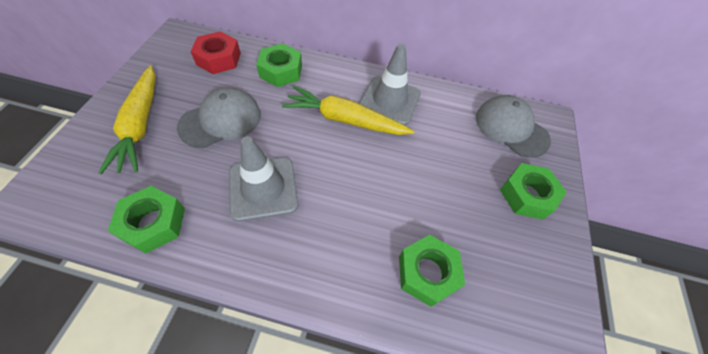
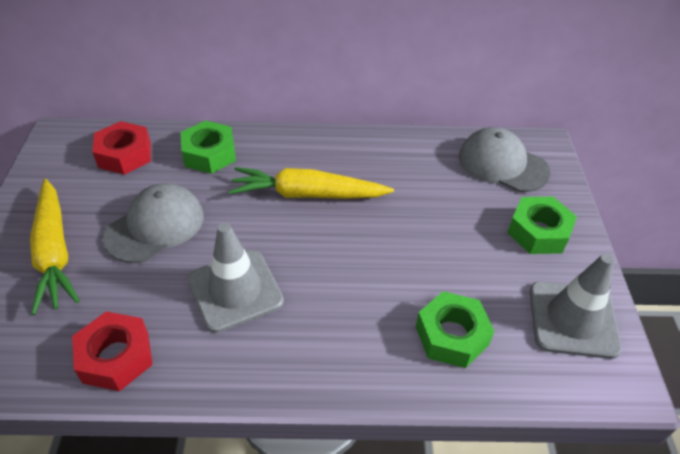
camera: 10 degrees left, 10 degrees down
(153, 223) = (116, 357): green nut -> red nut
(389, 100) = (353, 162): grey traffic cone -> grey traffic cone (573, 319)

